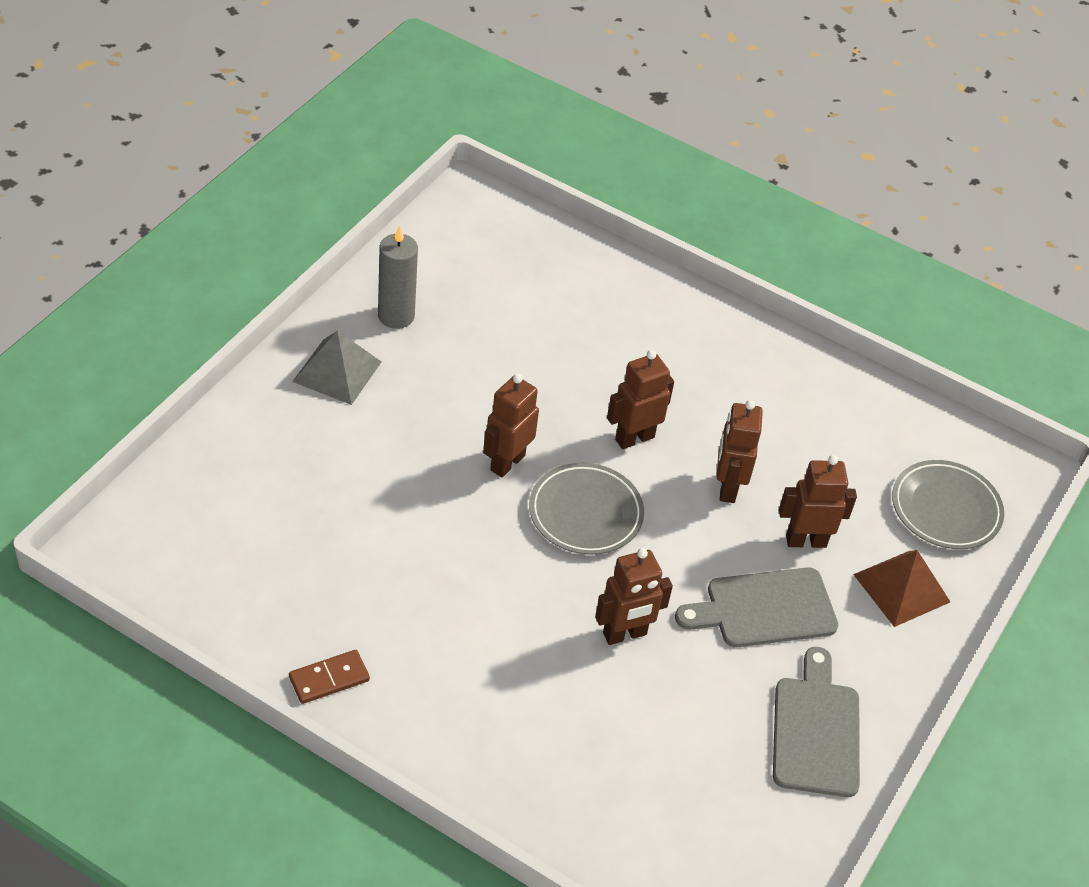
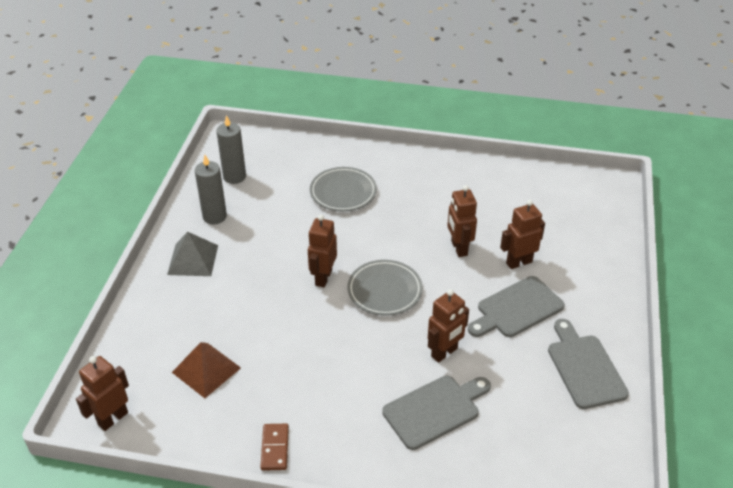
camera: 15 degrees left, 5 degrees down
(329, 679) = (275, 448): brown domino -> brown domino turned 45 degrees counterclockwise
(452, 263) = (234, 177): none -> grey candle
(569, 709) = (434, 410): none -> grey cutting board
(634, 438) = (391, 239): brown robot -> brown robot (112, 418)
(901, 588) = (586, 270): brown pyramid -> brown pyramid (206, 370)
(945, 509) = (584, 219): grey plate -> grey plate (343, 192)

